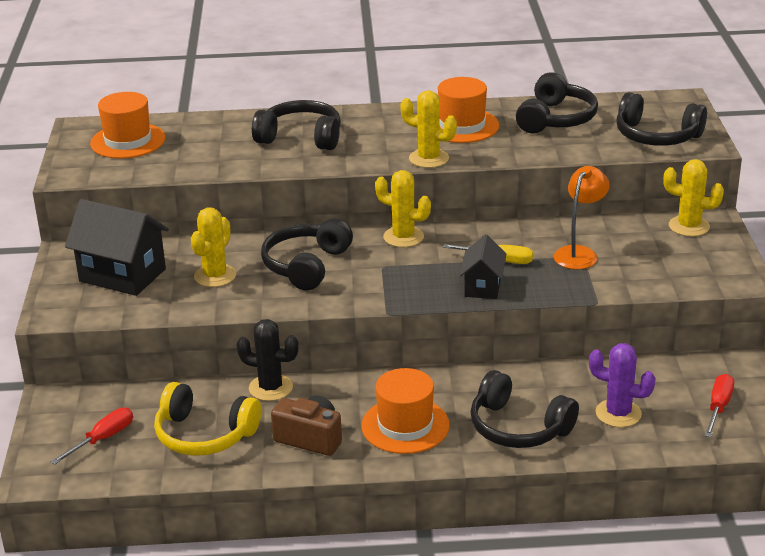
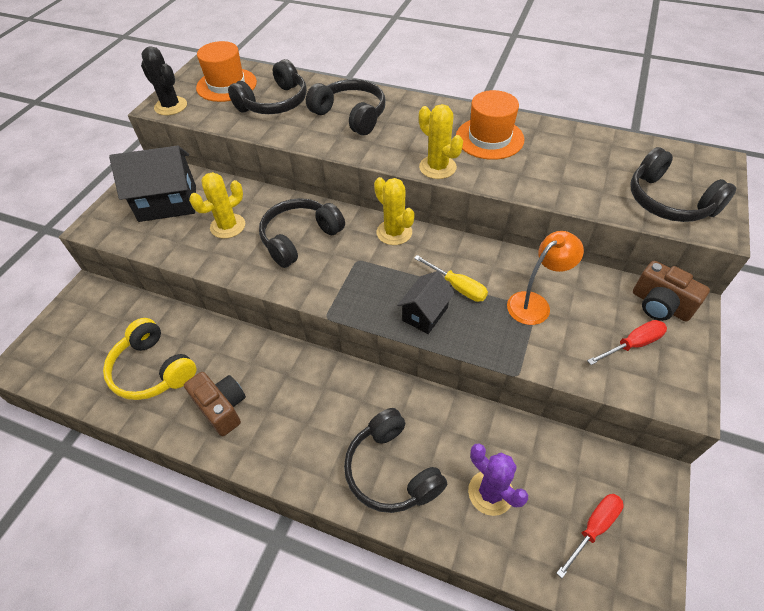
camera: 25 degrees right, 20 degrees up
(103, 439) = (87, 344): red screwdriver -> red screwdriver (632, 344)
(122, 275) = (168, 203): black house -> black house turned 60 degrees counterclockwise
(270, 388) = (230, 338): black cactus -> black cactus (171, 106)
(405, 425) = (301, 425): orange hat -> none
(555, 119) = (579, 153): black headphones -> black headphones (274, 103)
(689, 226) = (660, 305): yellow cactus -> brown camera

